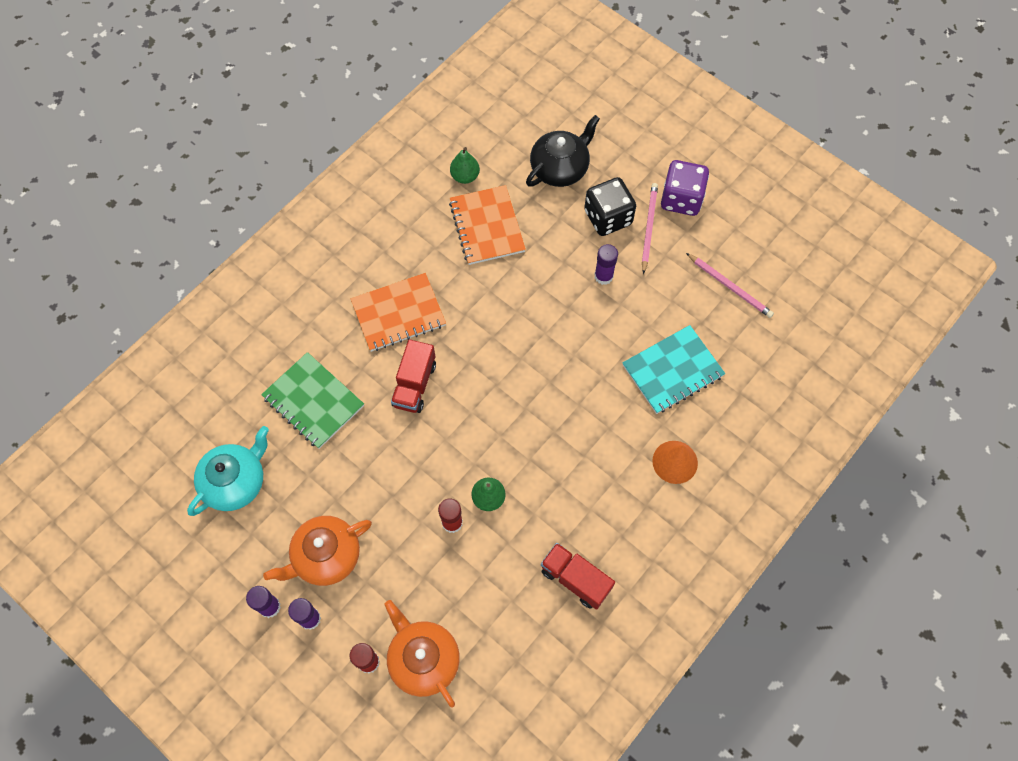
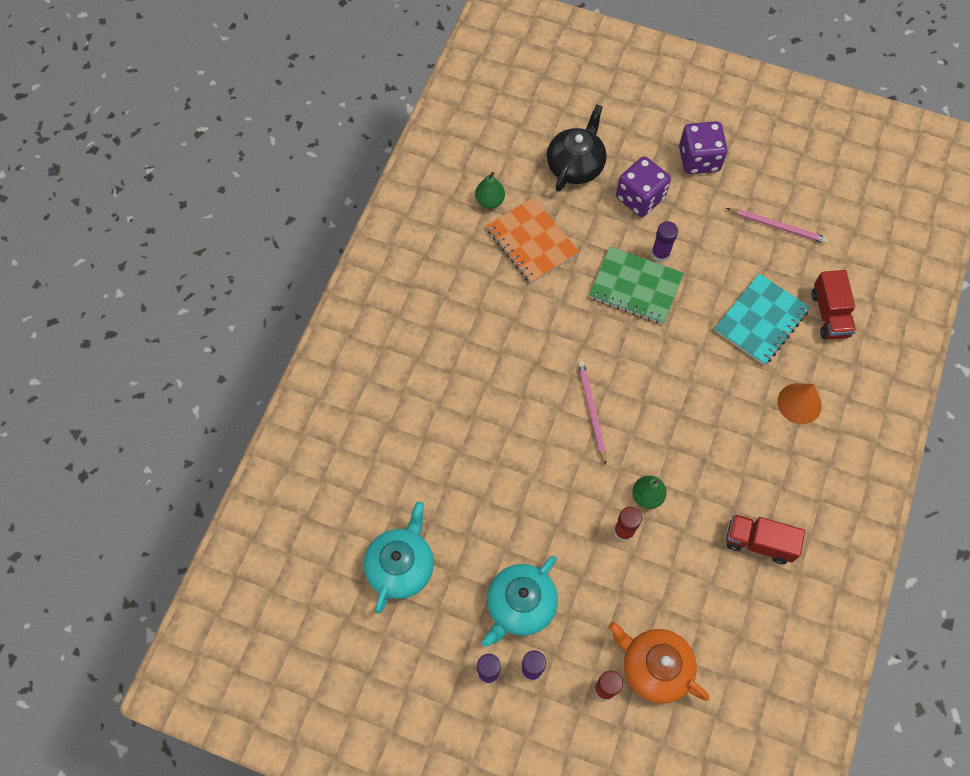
camera: 20 degrees left, 0 degrees up
(313, 401) = (441, 463): green notebook -> green notebook (635, 287)
(326, 556) = (520, 605): orange teapot -> turquoise teapot
(398, 314) = (485, 352): orange notebook -> none
(414, 384) = (531, 414): red truck -> red truck (829, 314)
(608, 217) = (640, 198): black dice -> purple dice
(649, 227) = (681, 195): pink pencil -> pink pencil (591, 411)

